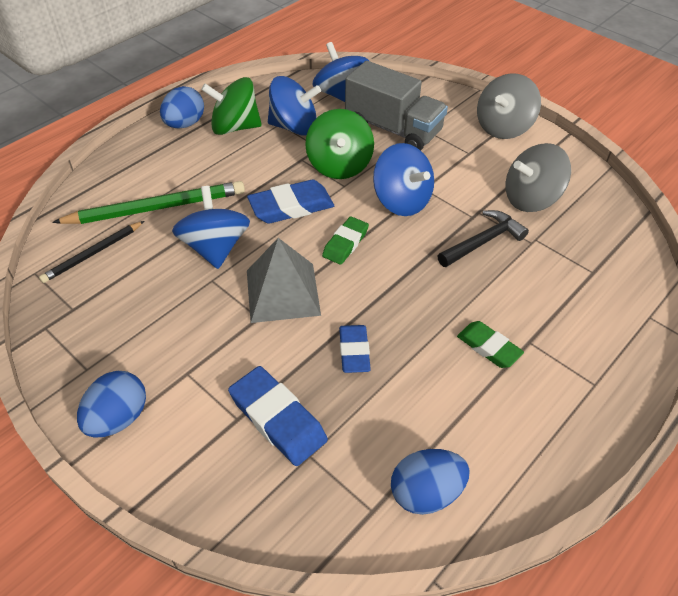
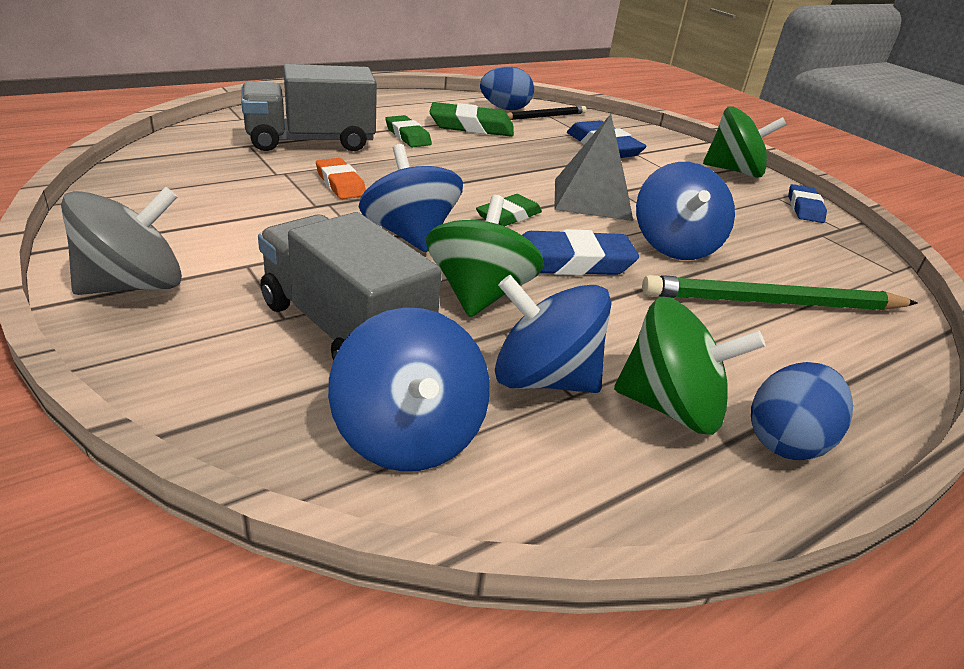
camera: 170 degrees left, 15 degrees down
(93, 253) = (833, 273): black pencil -> black pencil (544, 117)
(118, 418) = (734, 171): blue egg -> green spinning top
(354, 351) = (530, 157): blue eraser -> blue eraser (804, 208)
(440, 404) = (471, 127): none -> green eraser
(483, 241) = (340, 183): black hammer -> orange eraser
(531, 199) = (230, 200): grey spinning top -> none
(556, 297) = (311, 141): none -> grey truck

